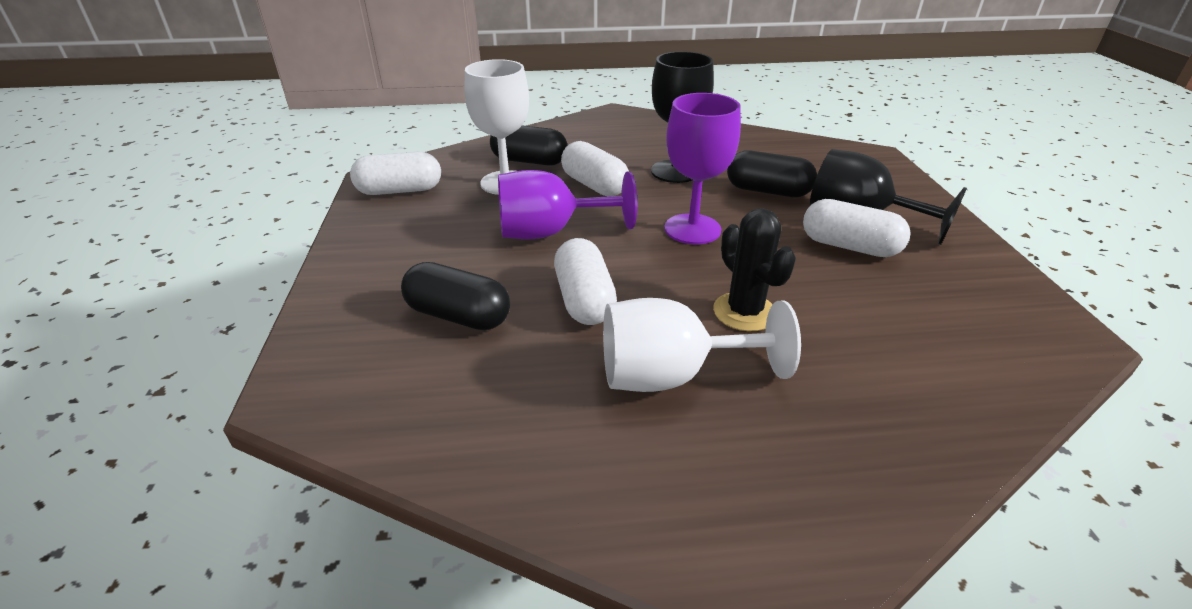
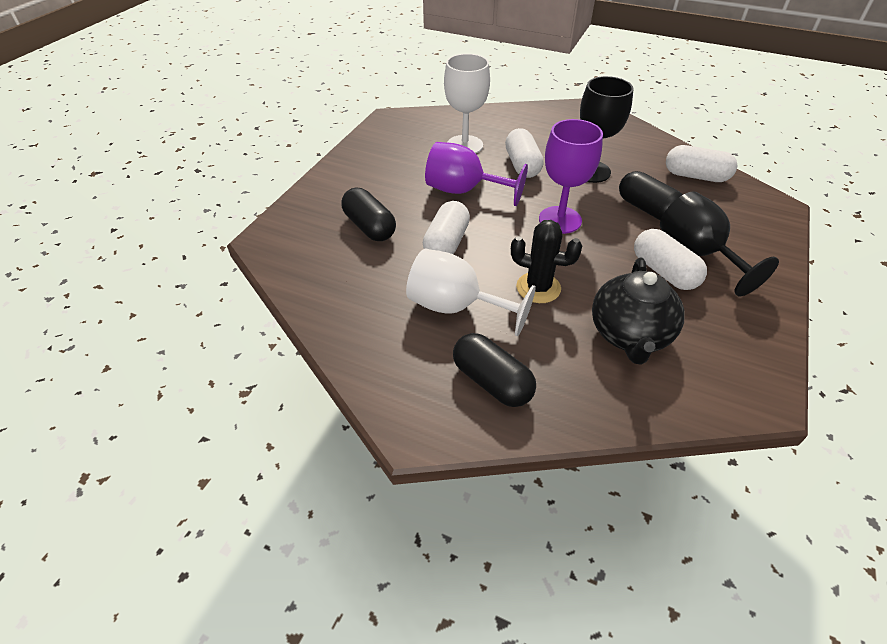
camera: 30 degrees right, 10 degrees up
(400, 191) = (396, 132): white capsule -> white capsule (695, 176)
(529, 161) = (494, 133): black capsule -> black capsule (492, 381)
(744, 312) = (538, 288): black cactus -> black cactus turned 75 degrees counterclockwise
(890, 326) = (629, 335): none -> black teapot

